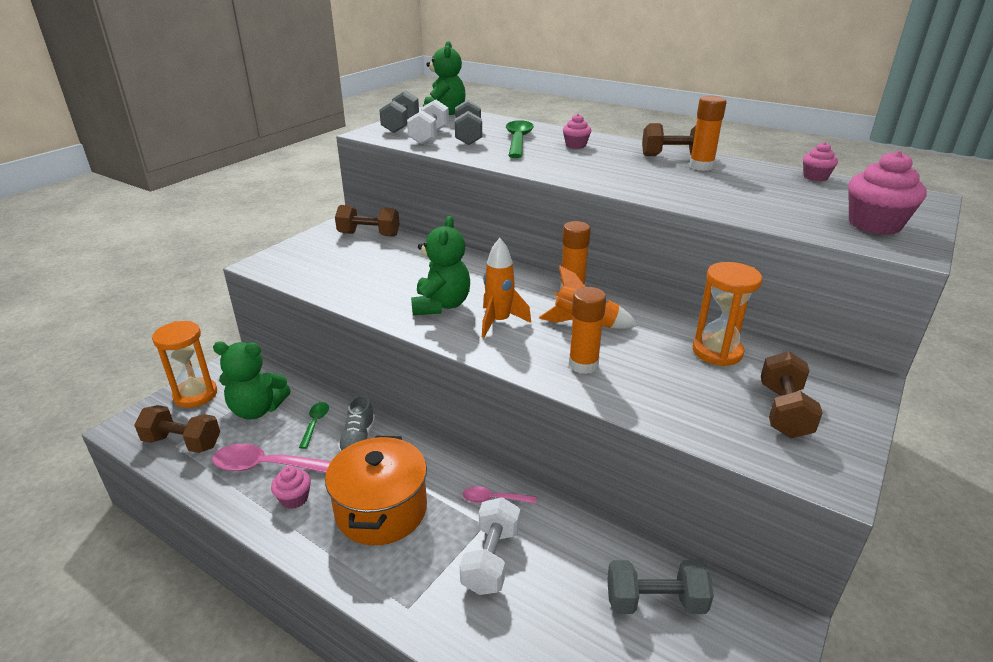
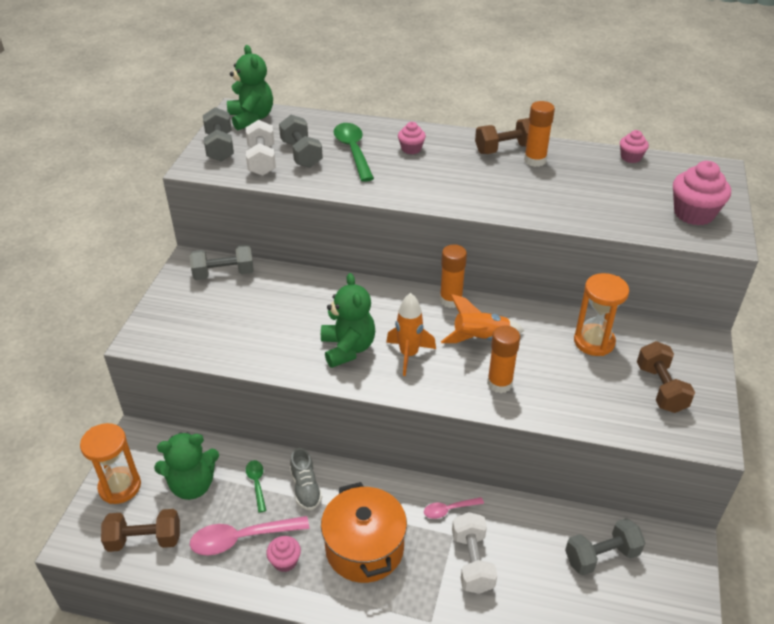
camera: 20 degrees left, 10 degrees up
(369, 234) = (224, 274): brown dumbbell -> grey dumbbell

